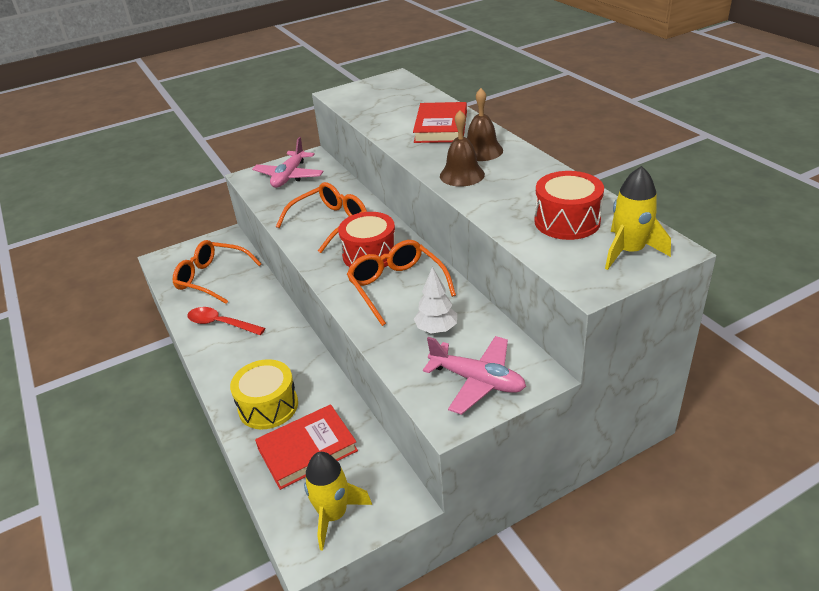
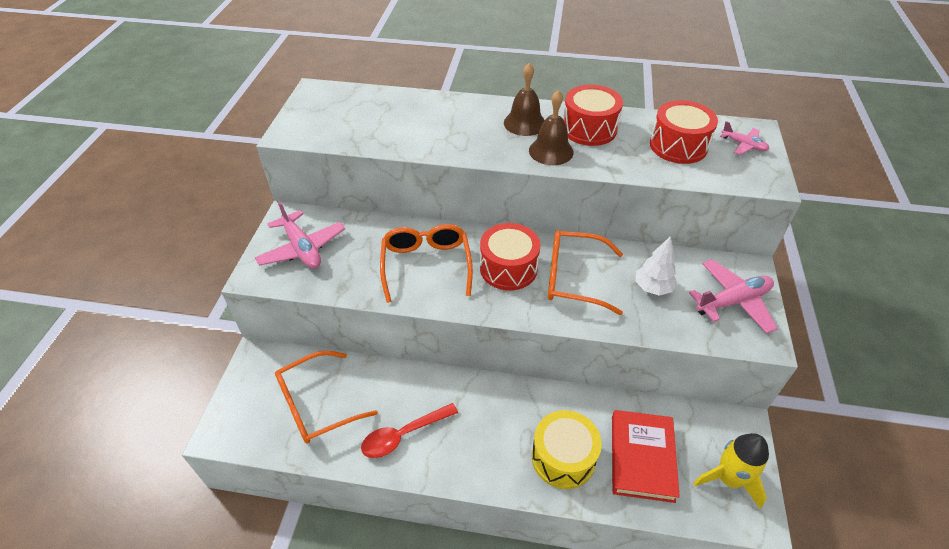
camera: 55 degrees left, 10 degrees up
(441, 127) = (454, 119): red book -> none
(520, 176) = (589, 129): none -> red drum
(629, 251) = (743, 145): yellow rocket -> pink plane

